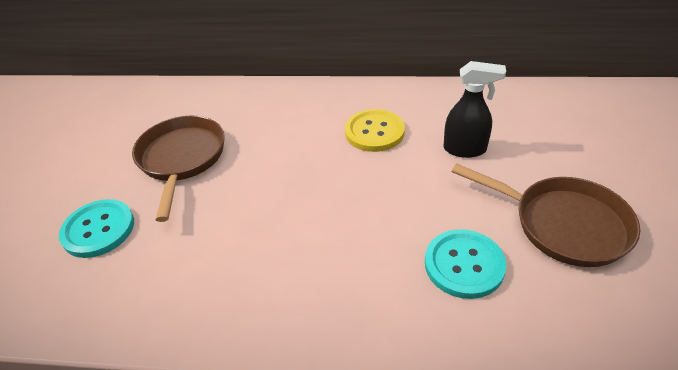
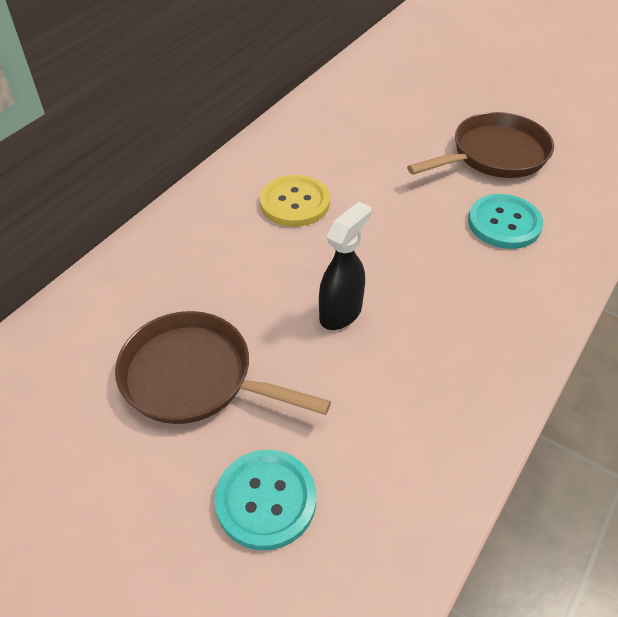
camera: 65 degrees left, 5 degrees up
(465, 149) = (371, 160): black spray bottle -> black spray bottle (341, 312)

